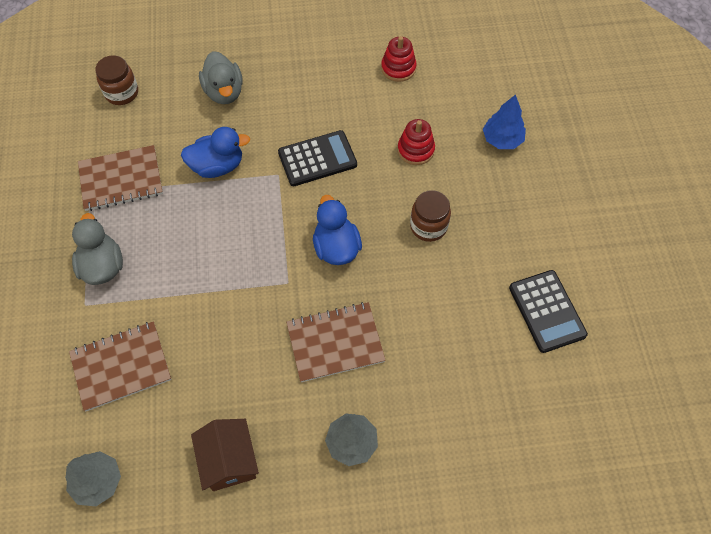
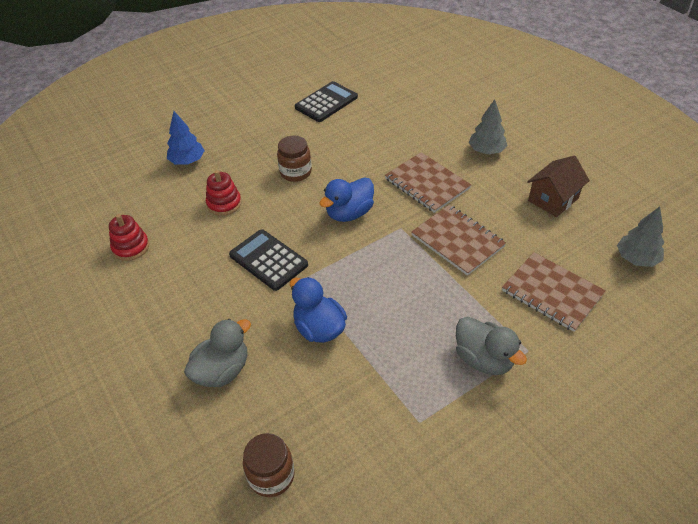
camera: 115 degrees left, 15 degrees down
(103, 266) = (484, 359): grey duck -> grey duck turned 90 degrees counterclockwise
(121, 179) = (385, 402): brown notebook -> brown notebook (457, 241)

